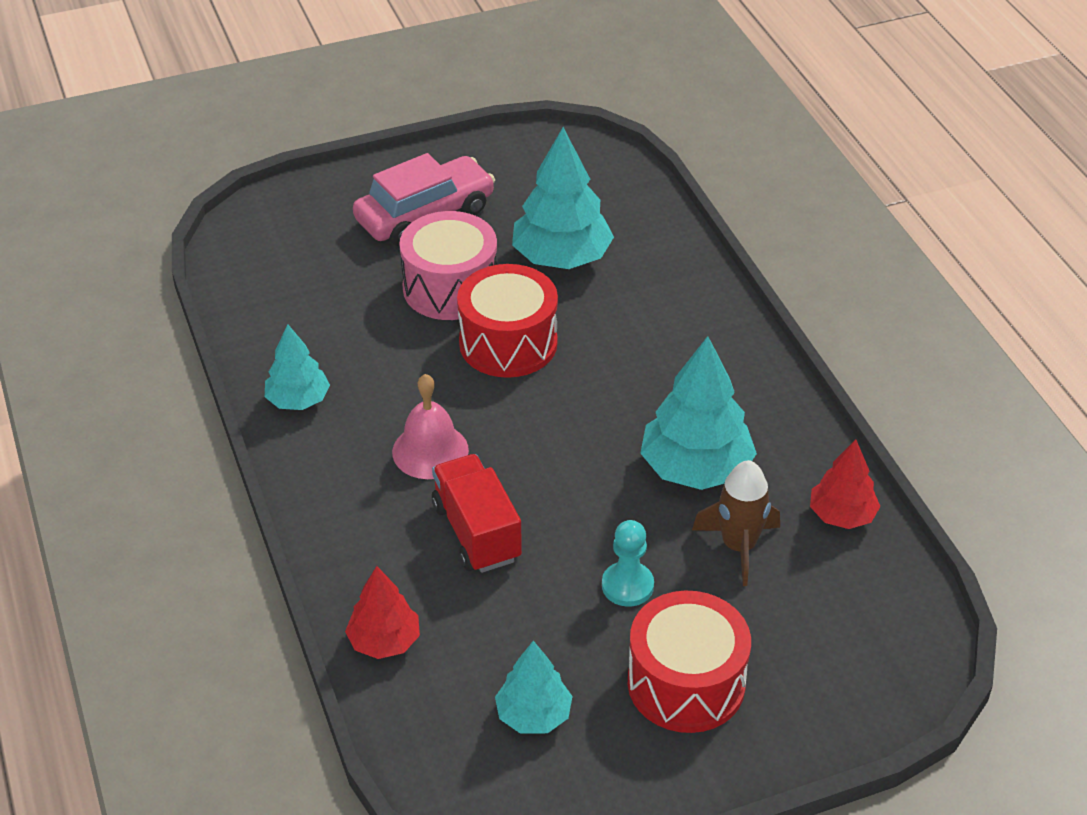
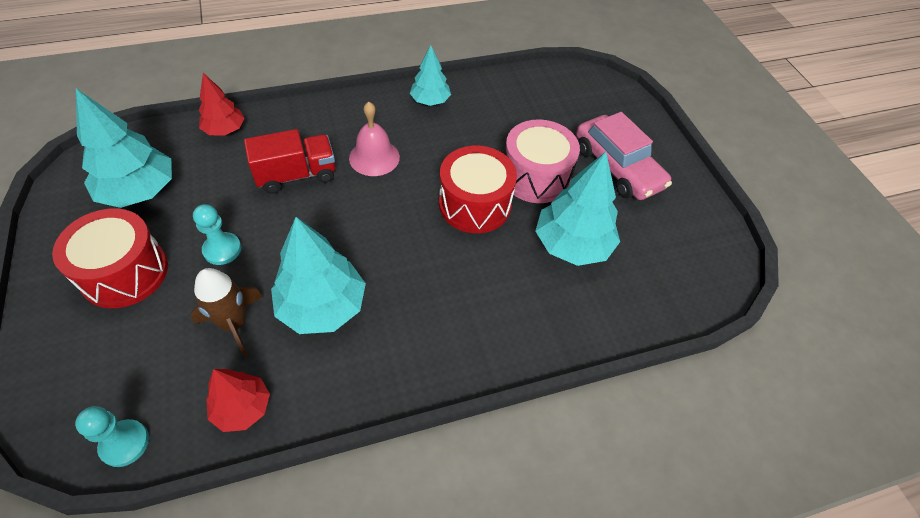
camera: 90 degrees right, 10 degrees up
(533, 715) = (139, 191): turquoise tree -> turquoise tree, size x1.68
(910, 607) = (125, 443): none -> turquoise pawn

